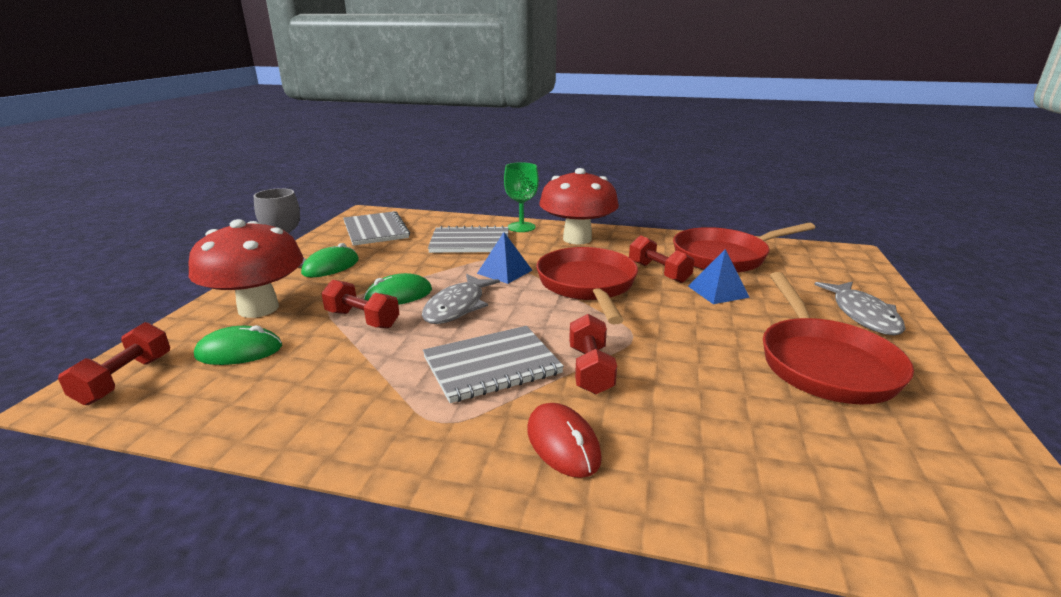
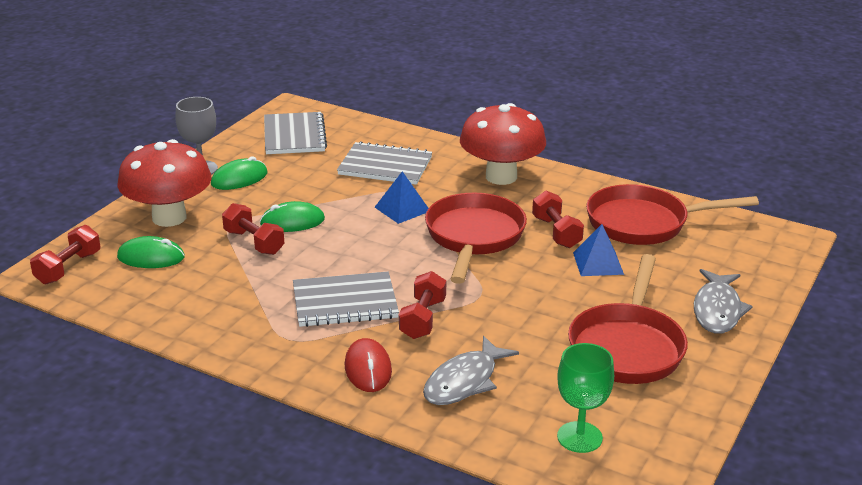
camera: 15 degrees right, 5 degrees up
(457, 307) = (340, 242): grey fish -> grey fish (464, 381)
(521, 227) = (450, 151): green goblet -> green goblet (579, 437)

